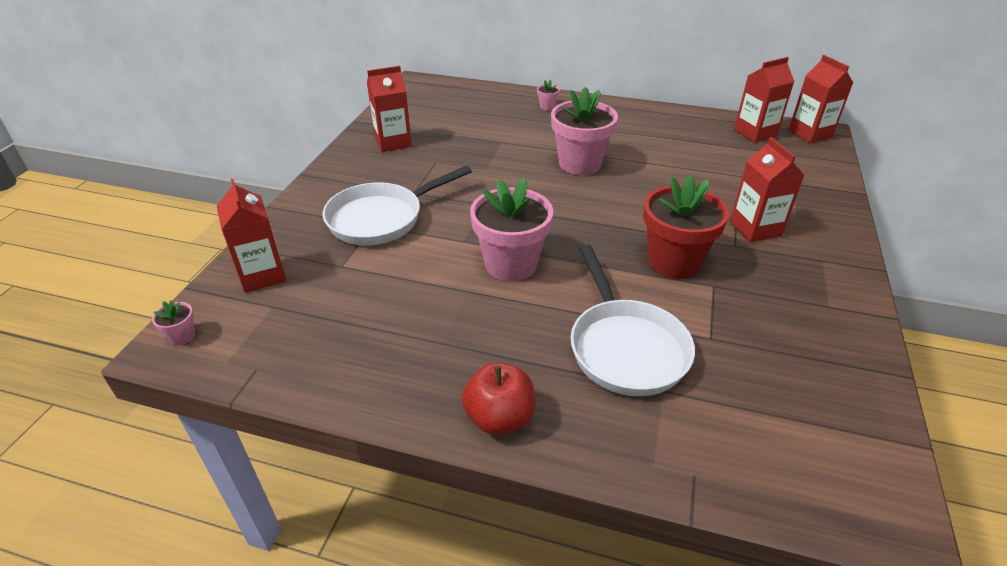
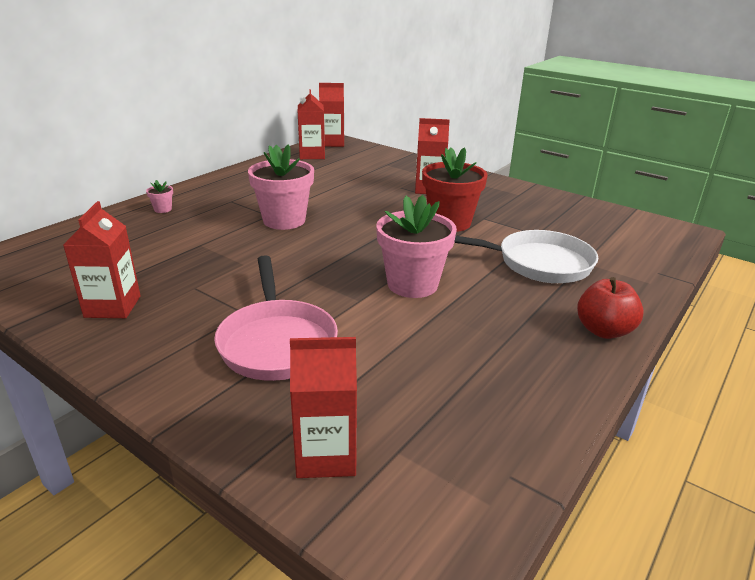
camera: 70 degrees left, 10 degrees down
(182, 336) = (422, 551): pink flower pot -> none
(381, 218) = (277, 342): white pan -> pink pan

